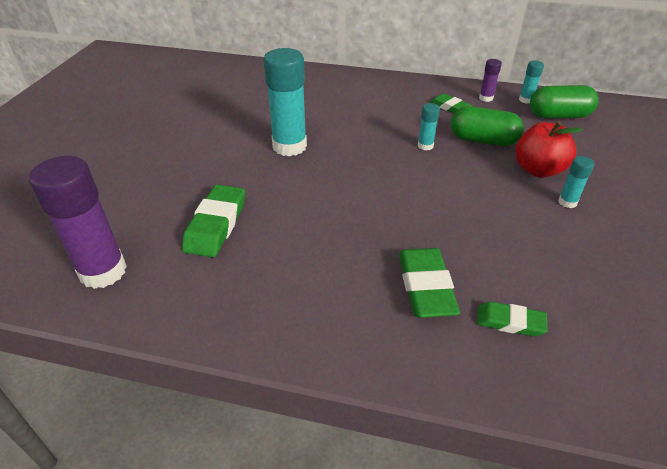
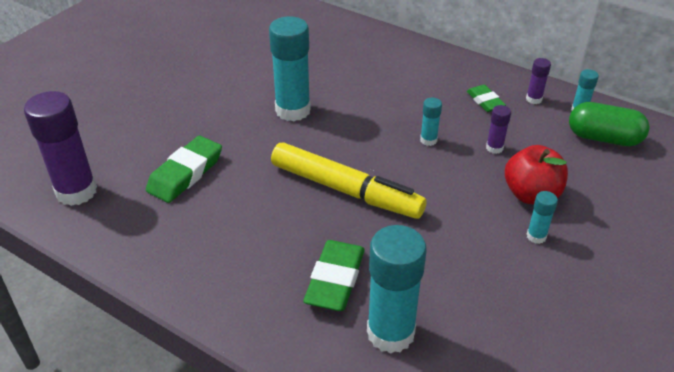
camera: 20 degrees right, 0 degrees up
(382, 203) = (346, 190): none -> yellow marker
(483, 140) = (494, 148): green capsule -> purple glue stick
(510, 322) = (390, 333): green eraser -> turquoise glue stick

